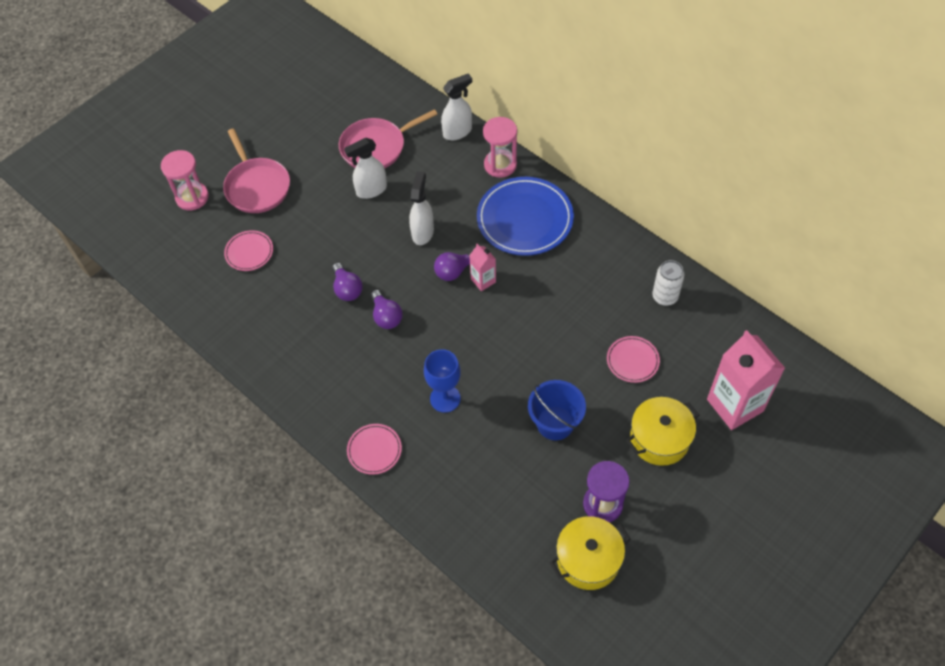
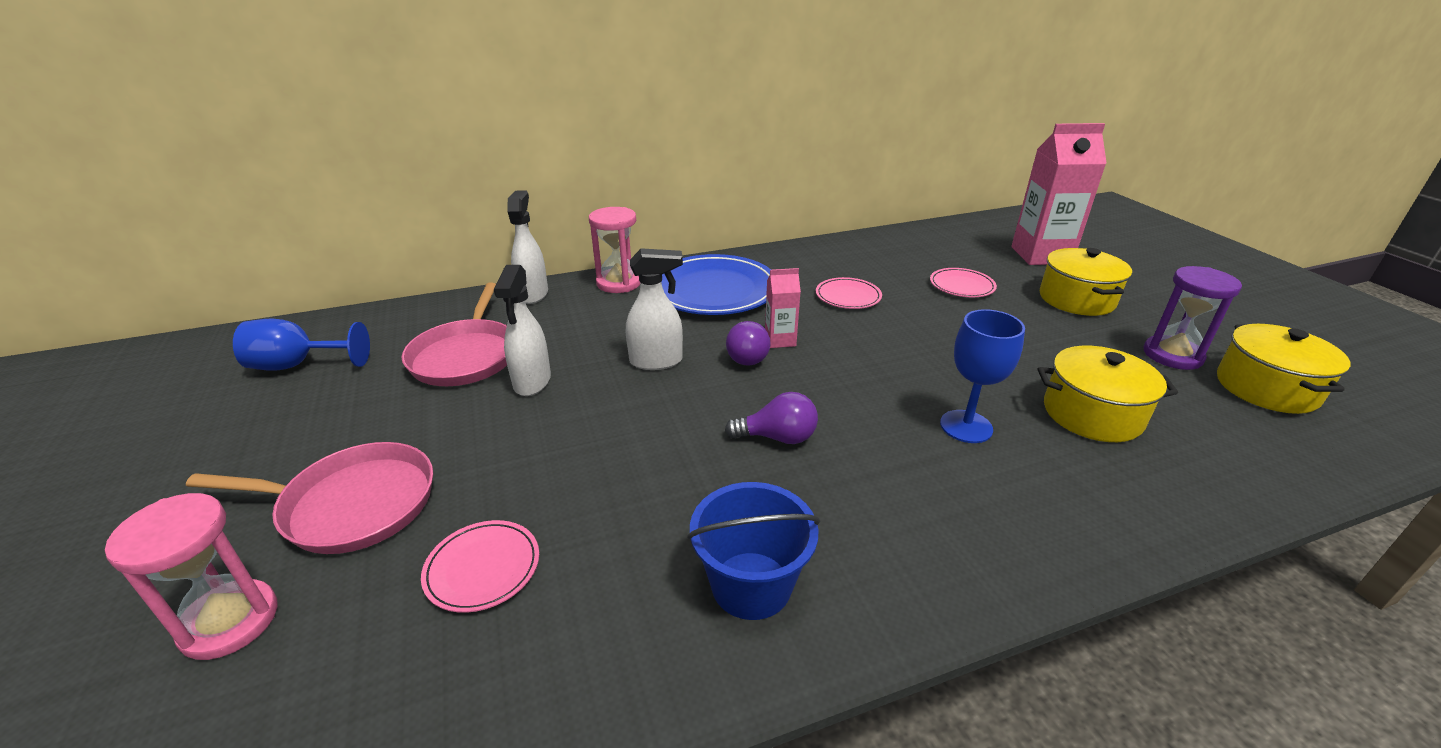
camera: 65 degrees left, 25 degrees down
(328, 88) = (298, 365): none -> blue goblet
(347, 289) = (690, 462): purple light bulb -> none
(374, 450) = (1052, 535): pink plate -> pink plate (848, 296)
(423, 232) = (656, 361): white spray bottle -> white spray bottle turned 135 degrees clockwise
(495, 460) = (1092, 414): none -> yellow pot
(555, 423) = (1037, 353): blue bucket -> blue bucket (751, 585)
(665, 297) = (886, 251): white can -> none

